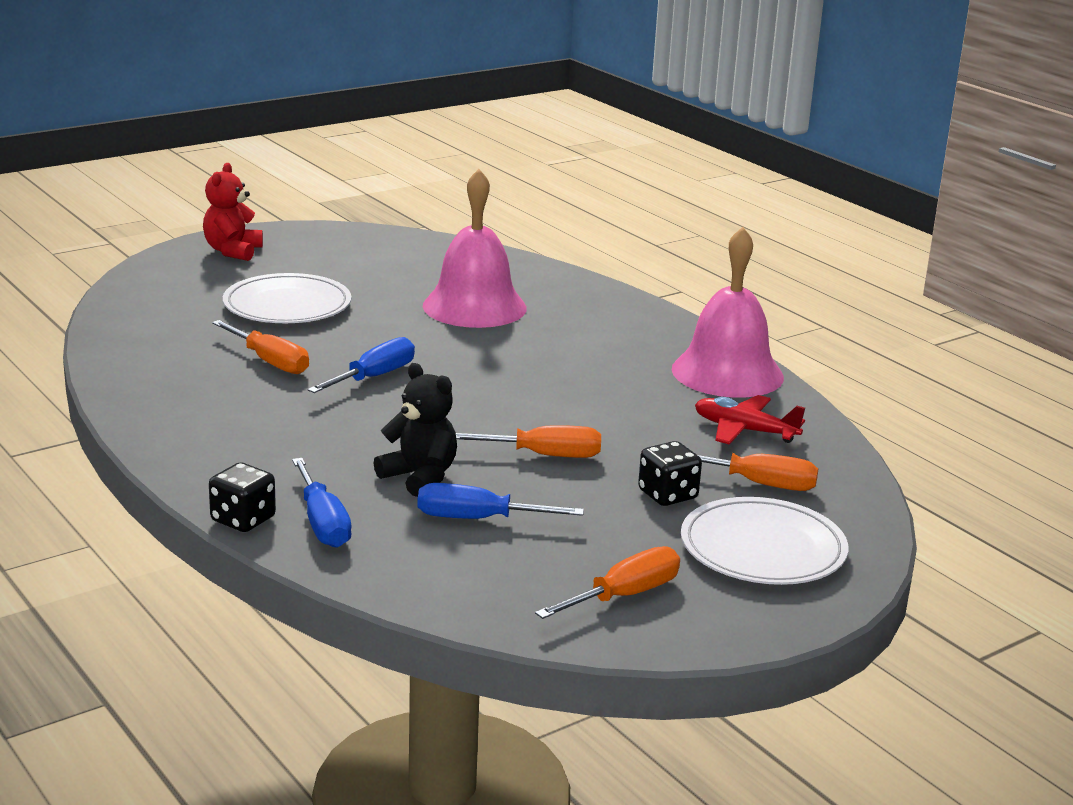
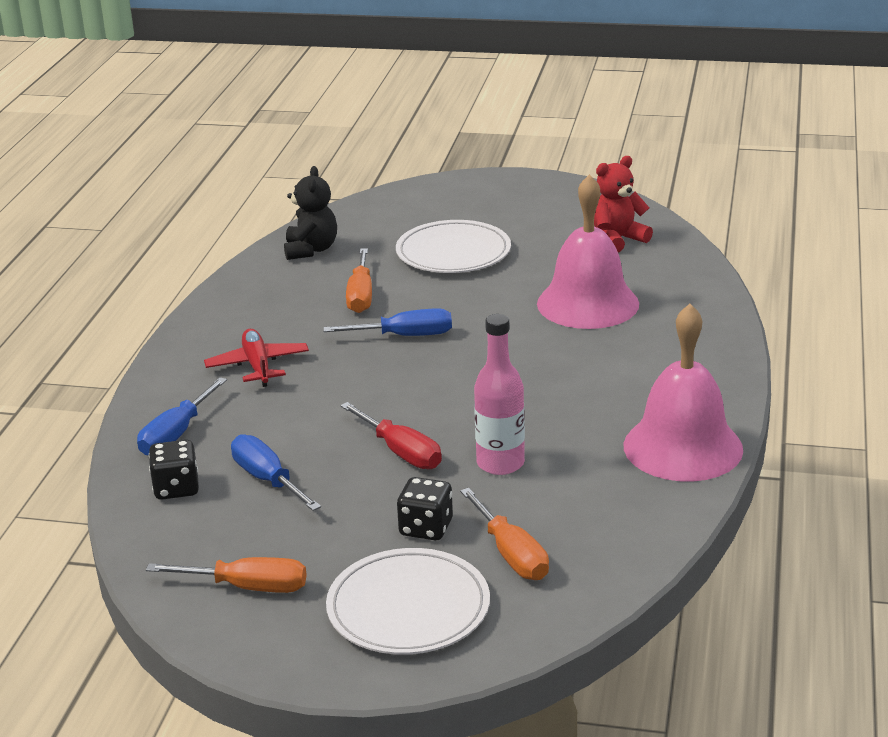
camera: 50 degrees right, 5 degrees up
(233, 251) = (497, 192): red teddy bear -> red teddy bear (617, 239)
(243, 519) = (140, 409): black dice -> black dice (176, 488)
(420, 477) = (291, 429): black teddy bear -> black teddy bear (311, 250)
(543, 455) = (401, 452): orange screwdriver -> red screwdriver
(631, 432) = (500, 463): none -> pink bottle
(745, 430) = (593, 505): red plane -> red plane (258, 366)

